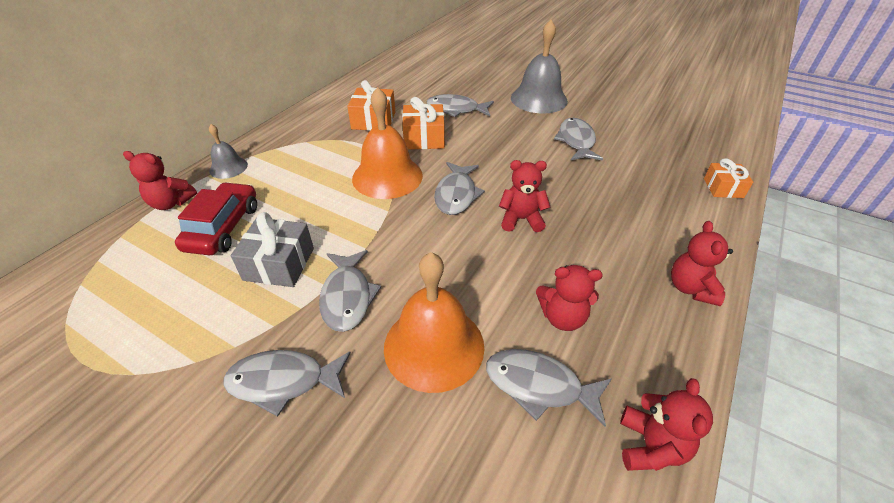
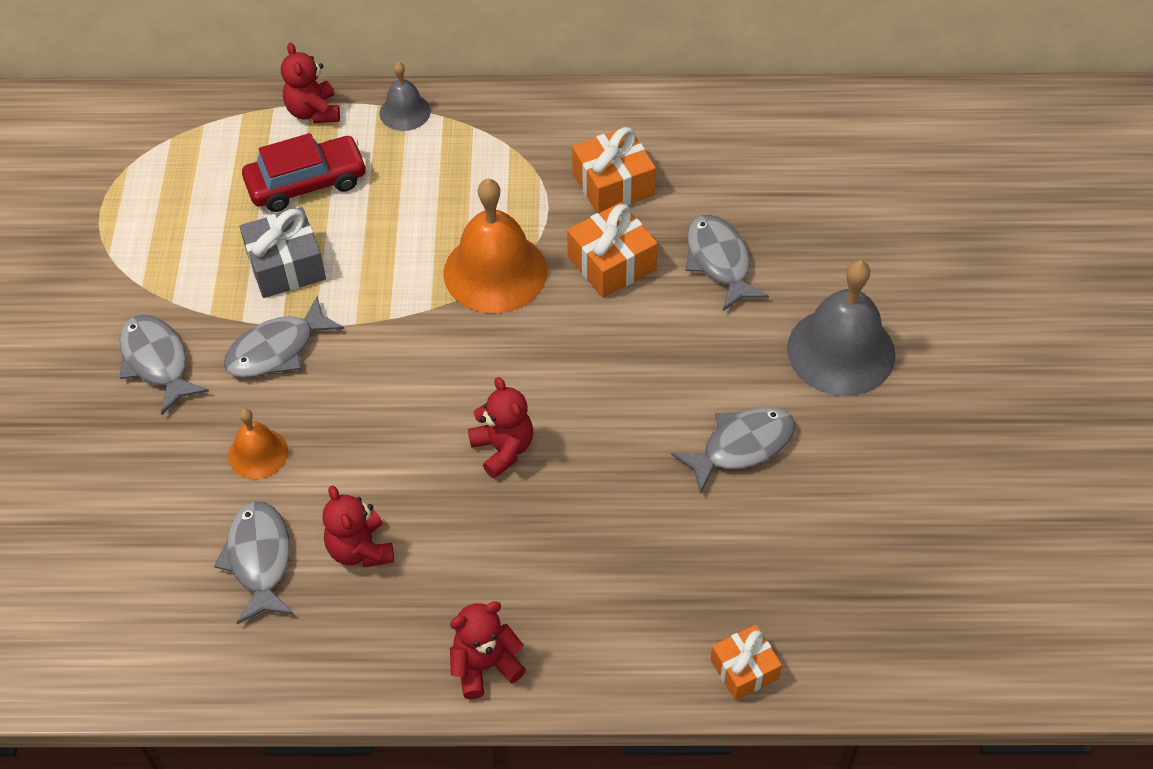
camera: 60 degrees right, 10 degrees up
(434, 346) = (258, 453): orange bell -> orange bell, size x0.53
(456, 195) = (507, 360): grey fish -> none
(650, 446) = (241, 670): red teddy bear -> none

